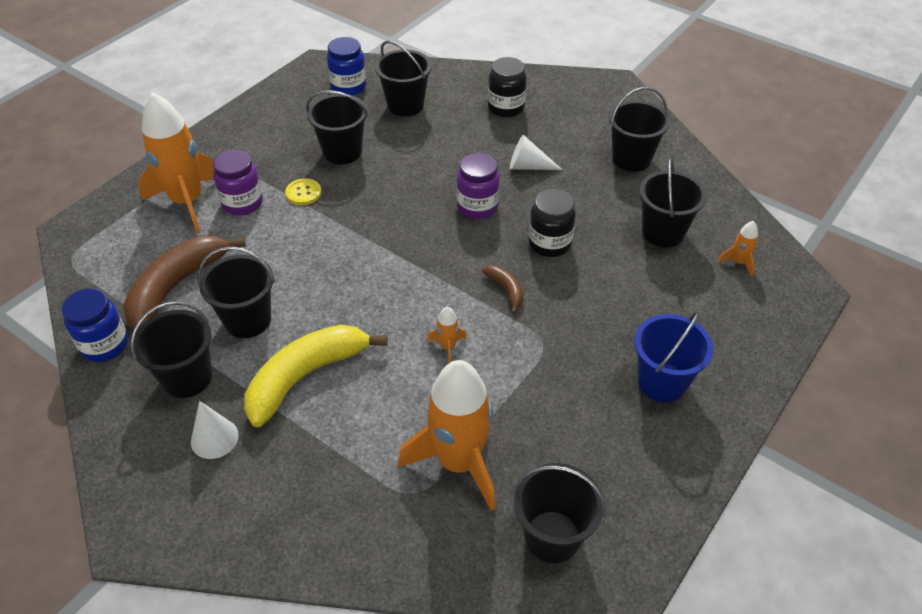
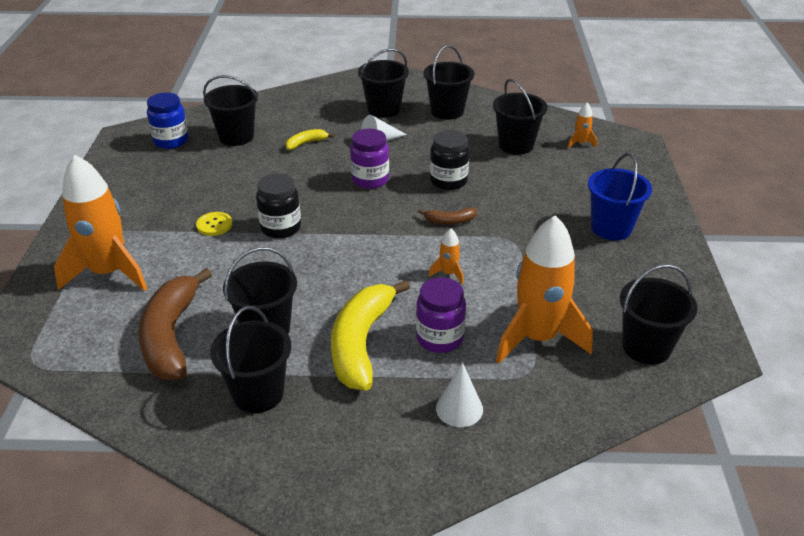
camera: 35 degrees left, 10 degrees down
(105, 345) = (148, 409): blue jar -> none
(214, 438) = (332, 421): white cone -> white cone (459, 408)
(242, 203) = (165, 253): purple jar -> purple jar (439, 338)
(342, 152) = (217, 185): black bucket -> black bucket (384, 109)
(459, 139) = (306, 143): none -> yellow banana
(506, 108) = (320, 112): black jar -> black jar (280, 228)
(506, 290) = (450, 221): brown banana -> brown banana turned 150 degrees clockwise

